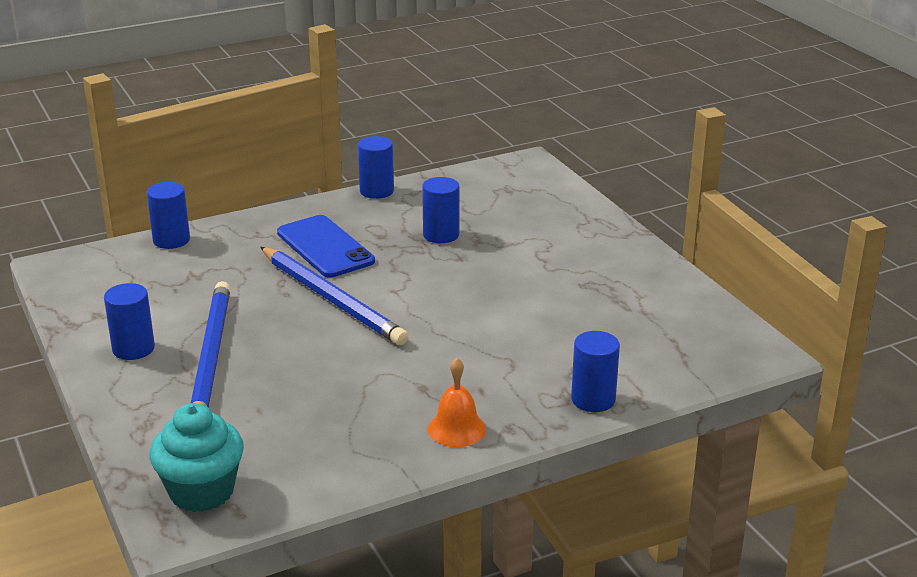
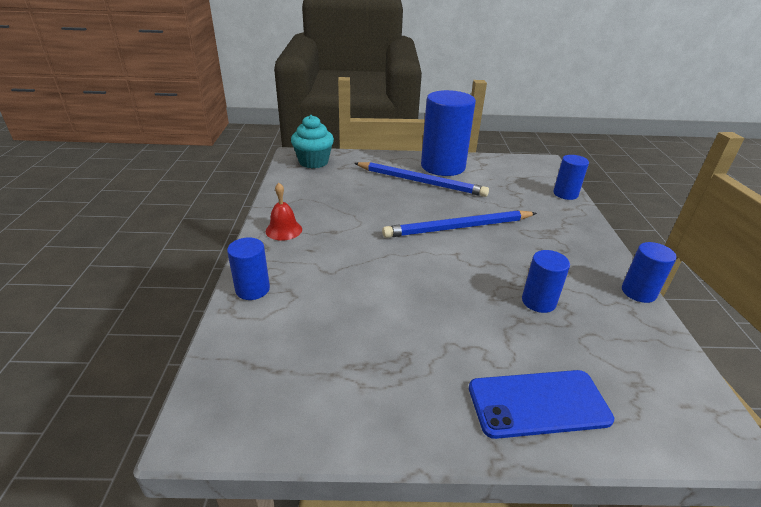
camera: 115 degrees right, 5 degrees up
(133, 349) = (443, 166): blue cylinder -> blue cylinder, size x2.01
(325, 247) = (536, 242): blue phone -> blue phone (538, 403)
(457, 429) = (284, 230): orange bell -> red bell

